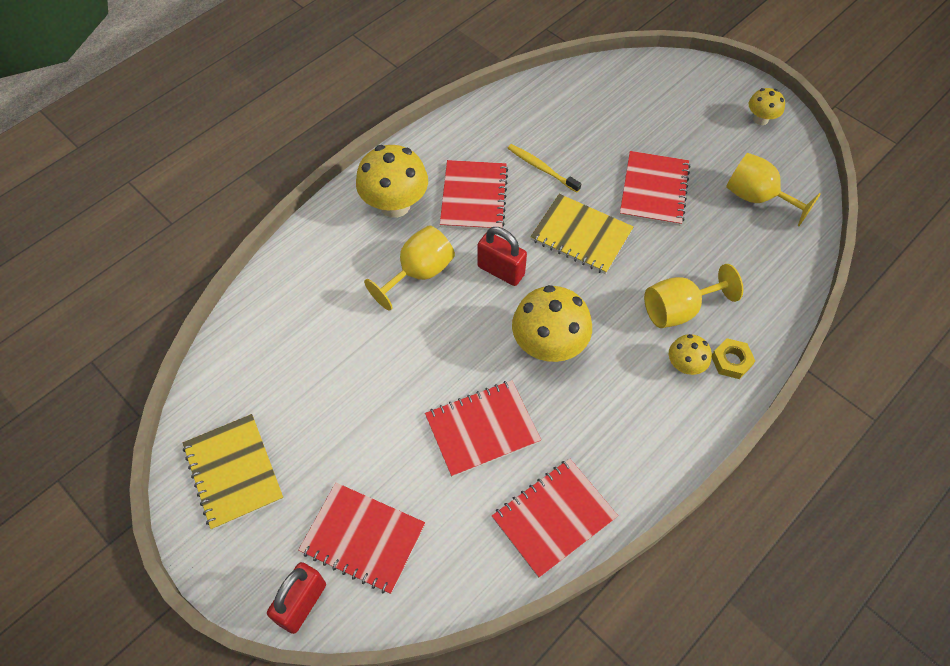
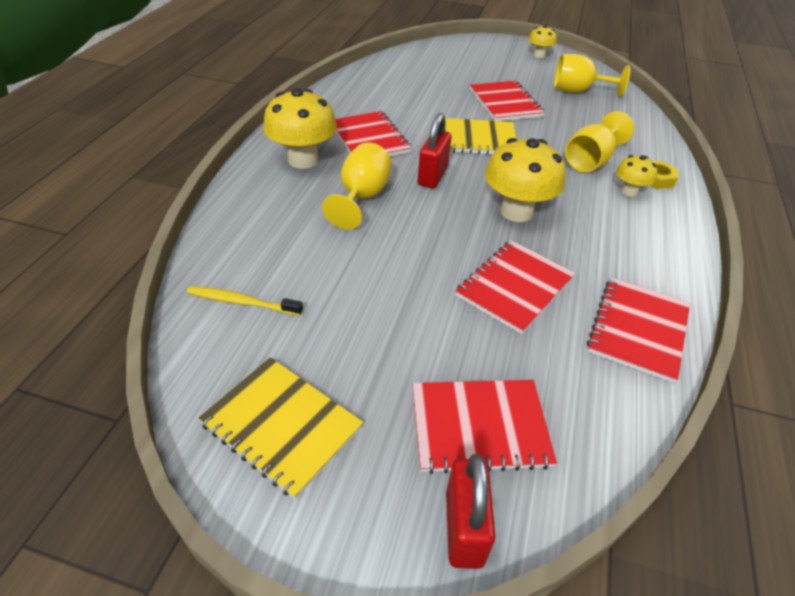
camera: 30 degrees left, 15 degrees down
(501, 271) = (432, 176): red padlock -> red padlock turned 75 degrees counterclockwise
(541, 168) = (410, 110): yellow toothbrush -> yellow toothbrush (241, 302)

